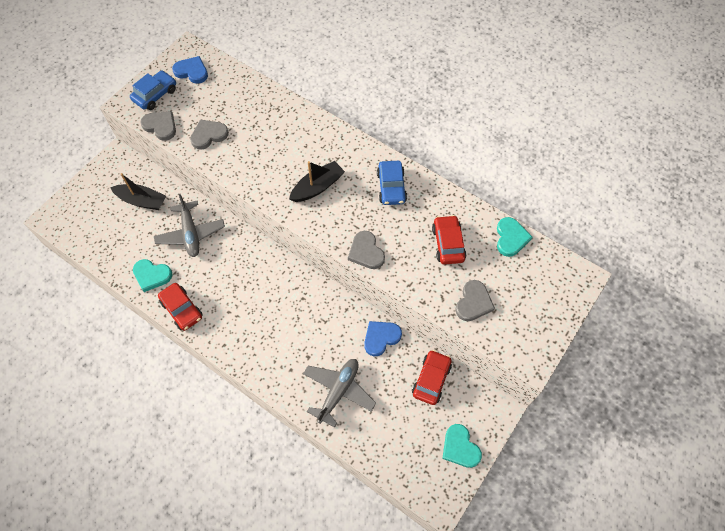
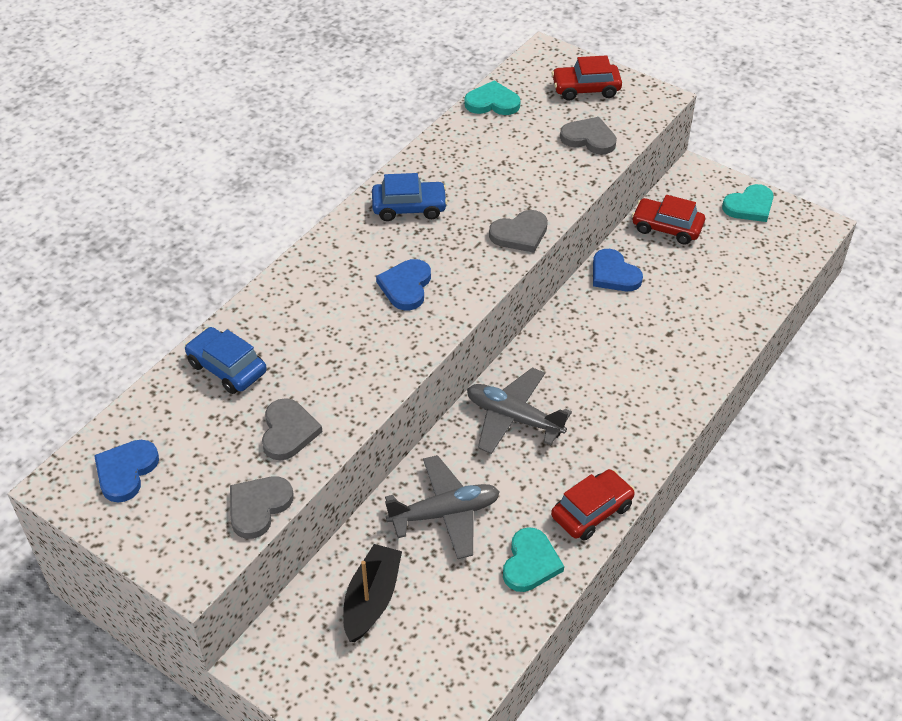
camera: 90 degrees left, 15 degrees down
(155, 95) = (177, 525): blue car -> blue car (227, 368)
(209, 135) = (288, 432): grey heart -> grey heart turned 150 degrees counterclockwise
(317, 187) = (406, 286): black boat -> blue heart
(338, 391) = (698, 317): grey plane -> grey plane (514, 418)
(448, 244) = (503, 156): red car -> red car (585, 89)

